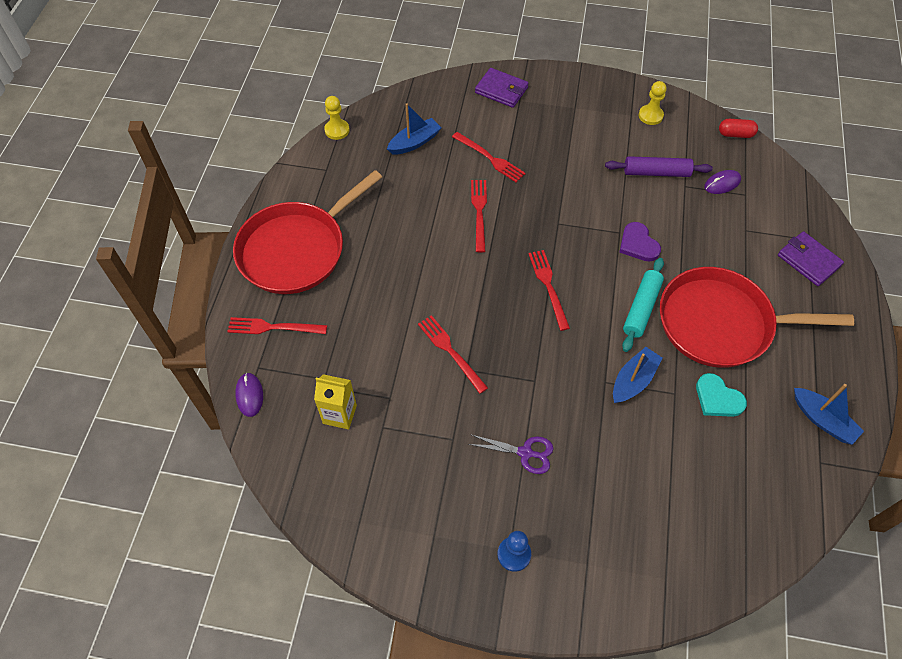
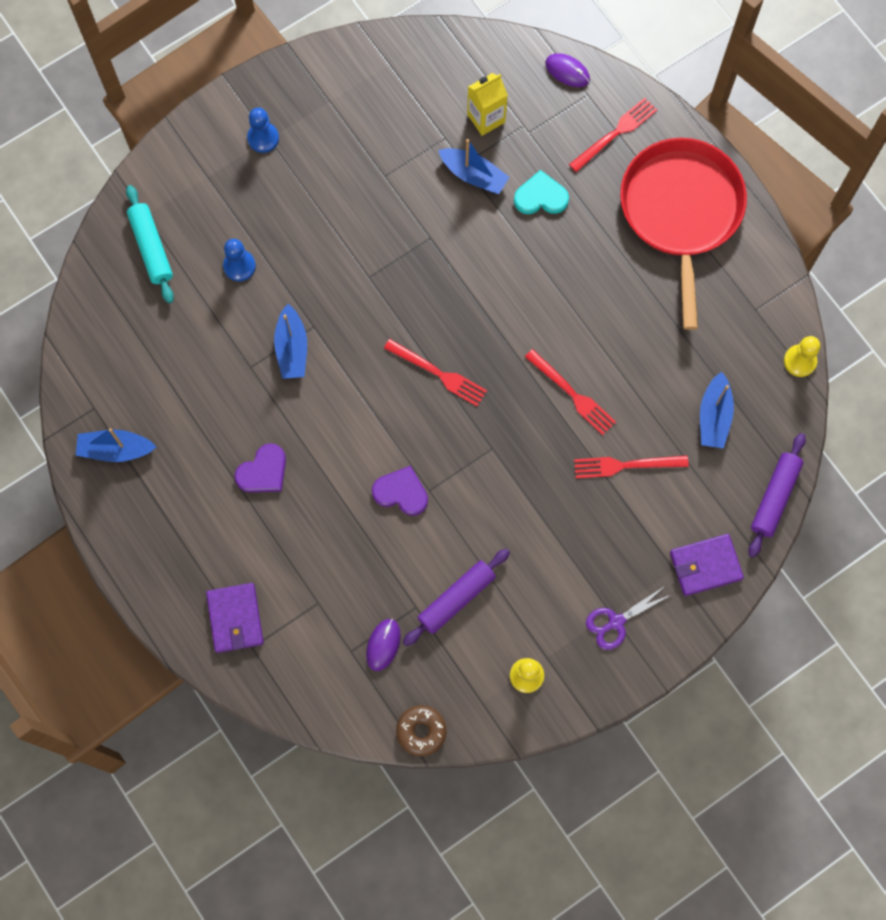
camera: 135 degrees right, 15 degrees up
(392, 384) = (473, 175): none -> blue boat
(430, 89) = (775, 497): none -> purple rolling pin
(450, 351) = (458, 241): red fork -> none
(525, 453) = (321, 214): purple scissors -> purple scissors (616, 622)
(622, 469) = (239, 266): none -> blue pawn
(641, 308) = (341, 424): turquoise rolling pin -> turquoise rolling pin (151, 248)
(718, 398) = (213, 394): turquoise heart -> turquoise heart (541, 196)
(721, 323) = (263, 471): red pan -> purple heart
(735, 134) = (421, 731): red capsule -> brown donut
(808, 260) = (235, 618): purple wallet -> purple wallet turned 75 degrees clockwise

